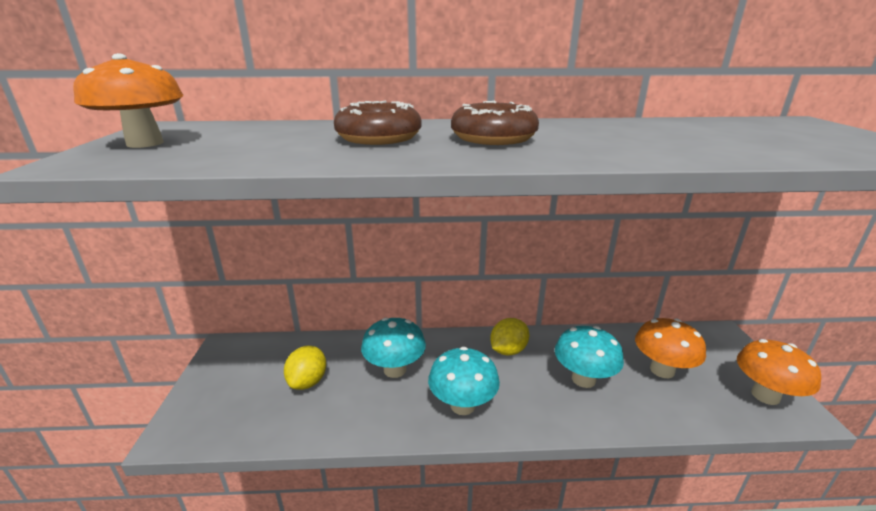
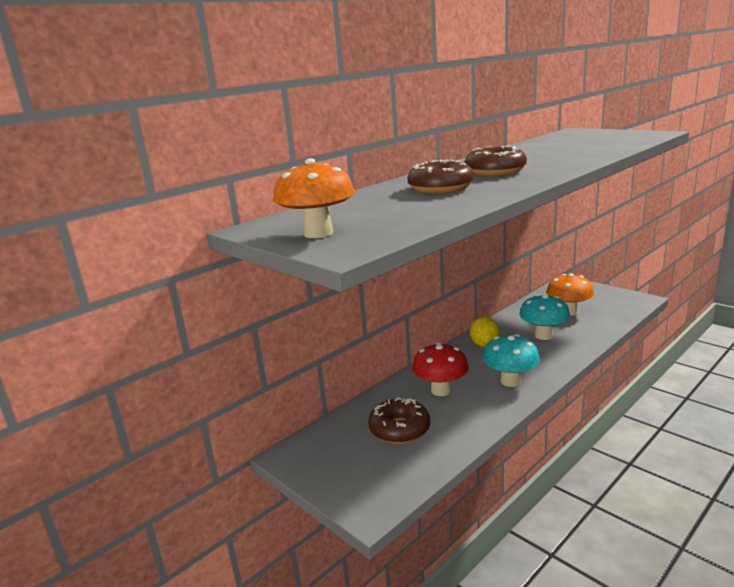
camera: 40 degrees left, 5 degrees down
(308, 382) = (399, 429): yellow lemon -> brown donut
(395, 369) = (441, 390): turquoise mushroom -> red mushroom
(765, 395) = (620, 299): orange mushroom -> none

